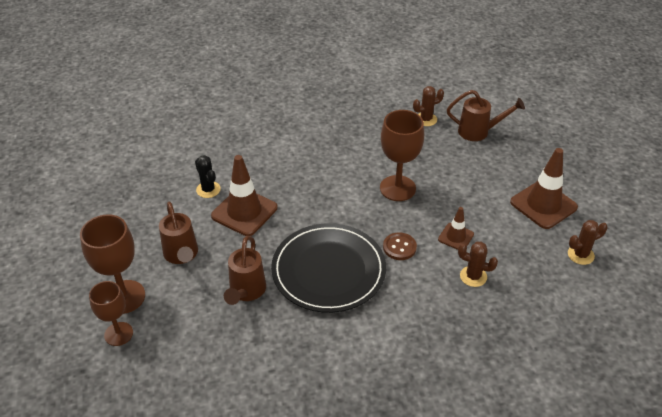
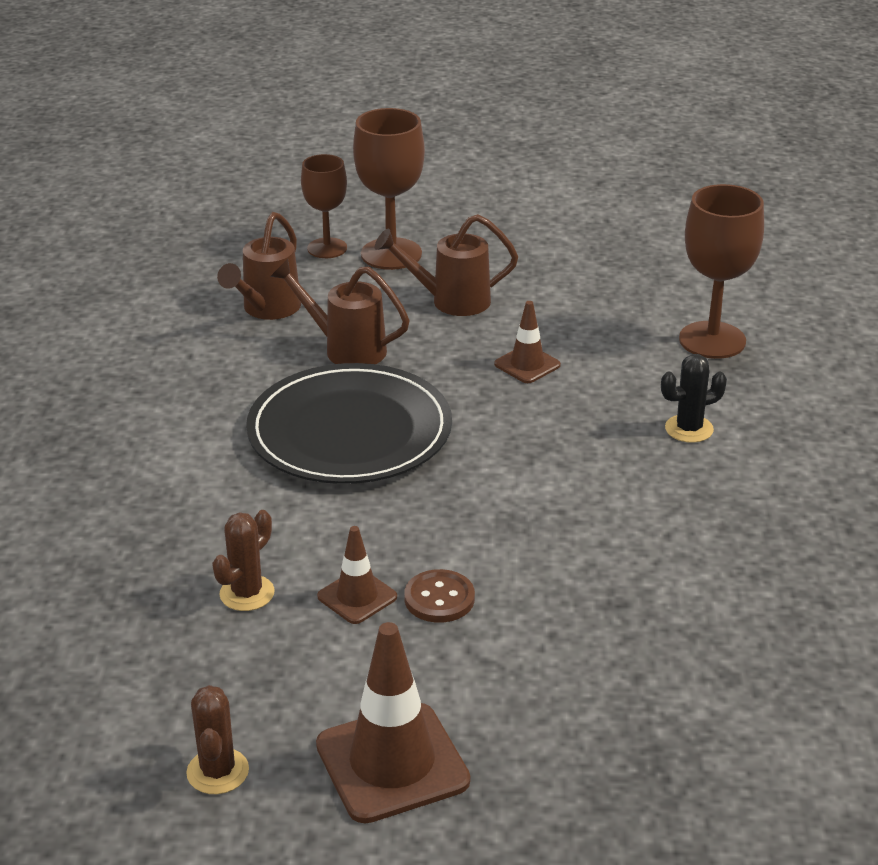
camera: 105 degrees right, 10 degrees down
(208, 189) = (597, 335): black cactus -> black cactus (689, 429)
(244, 212) = (527, 365): brown traffic cone -> brown traffic cone, size x0.55
(397, 188) = (527, 550): brown goblet -> brown goblet (712, 340)
(399, 247) = (364, 518): brown button -> brown button (439, 598)
(426, 119) = (759, 646): brown cactus -> none
(479, 132) = (691, 729): brown watering can -> brown watering can (267, 310)

